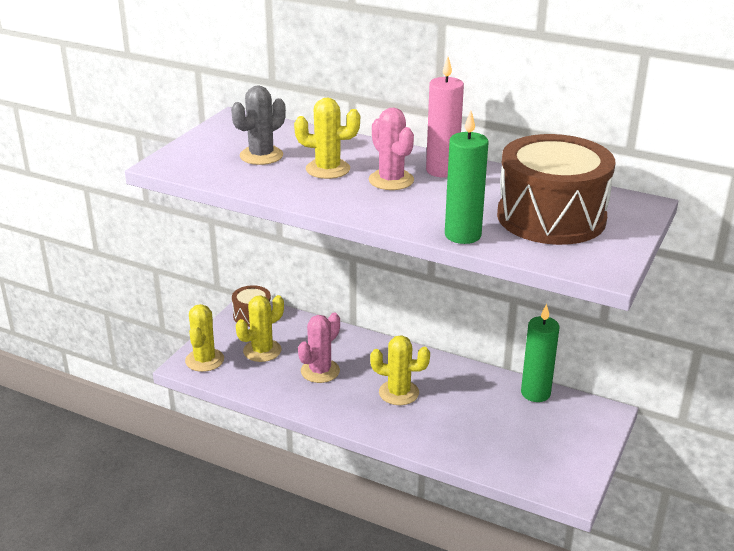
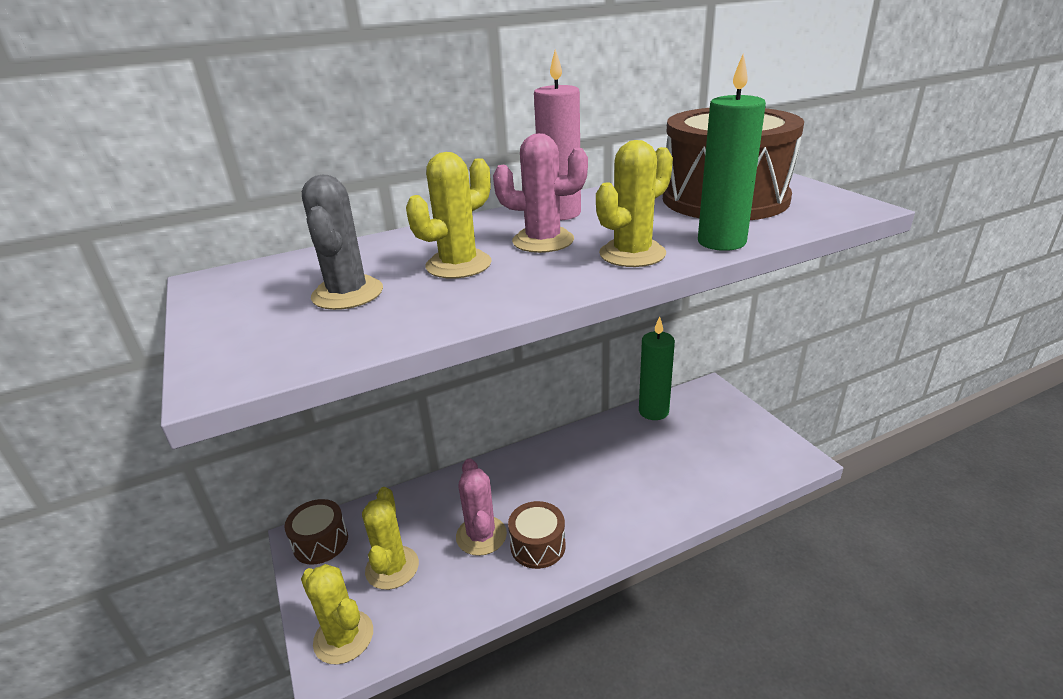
camera: 50 degrees left, 0 degrees up
(336, 397) = (538, 545): none -> brown drum
(399, 393) = (575, 494): yellow cactus -> yellow cactus (632, 254)

